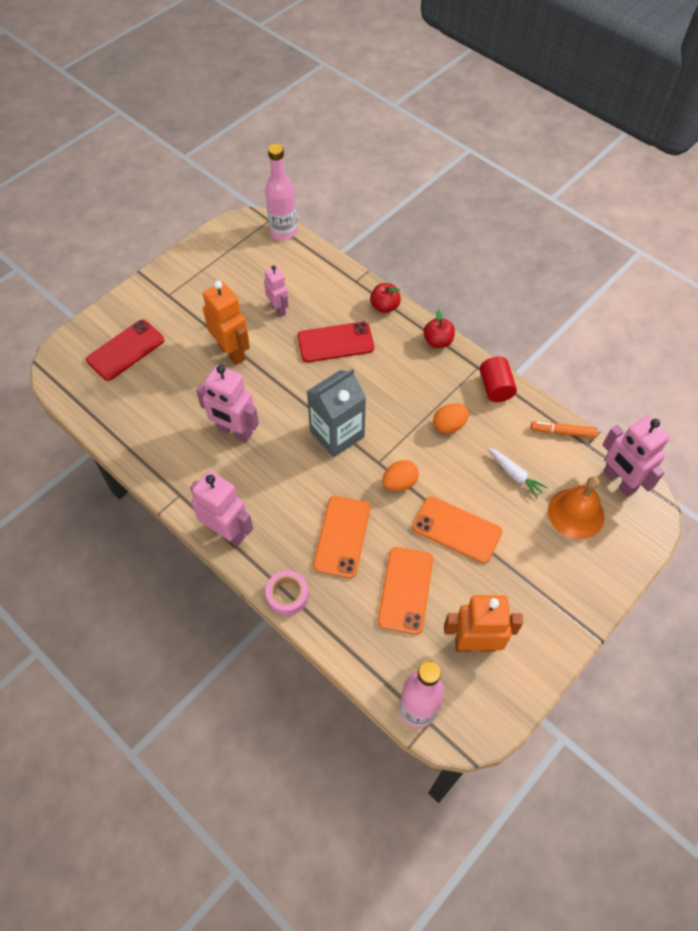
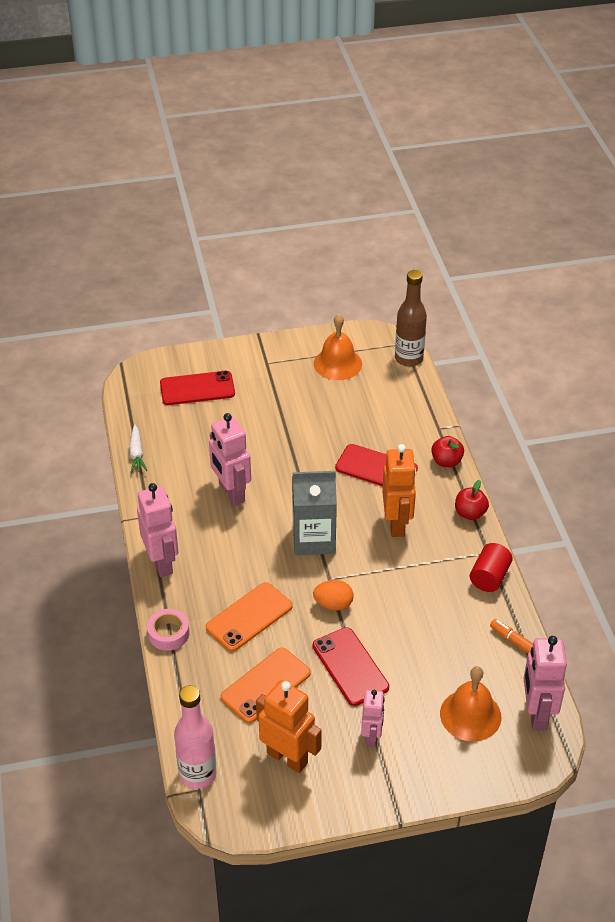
camera: 35 degrees right, 15 degrees down
(229, 265) = (337, 363): none -> orange bell
(232, 352) = (281, 432): orange robot -> orange robot (397, 524)
(278, 309) = (350, 418): pink robot -> pink robot (371, 736)
(283, 232) = (408, 359): pink bottle -> brown bottle
(449, 425) = (418, 584): orange egg -> none
(456, 530) = (350, 666): orange phone -> red phone
(515, 475) = (442, 654): white carrot -> white carrot (136, 453)

